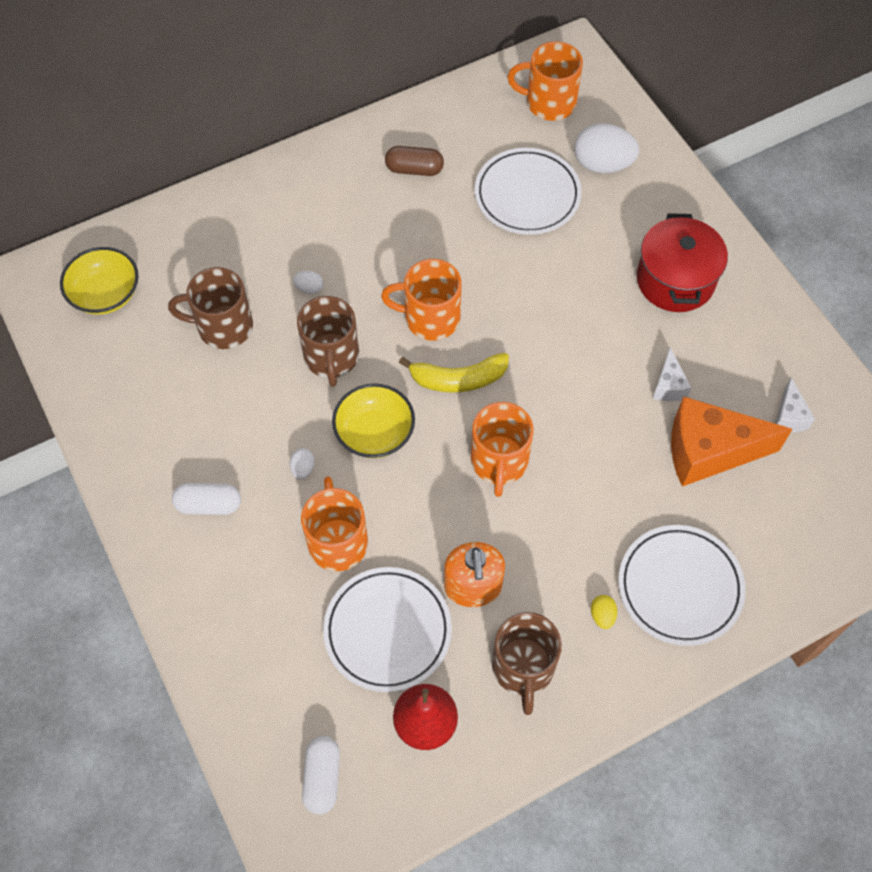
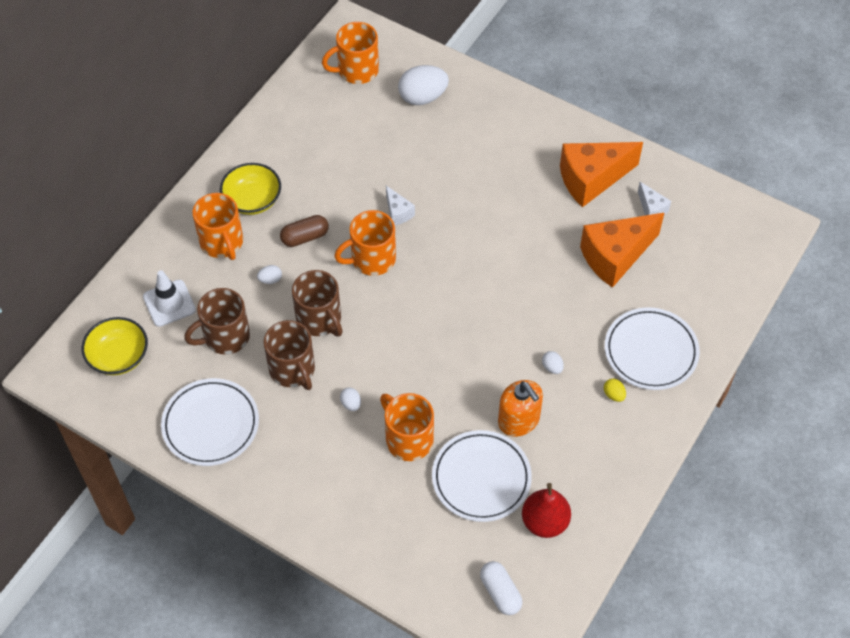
camera: 30 degrees left, 5 degrees down
(191, 263) = (169, 303): none -> white traffic cone
(209, 505) = (300, 462): white capsule -> none
(374, 433) = (385, 355): yellow bowl -> yellow bowl (252, 200)
(414, 169) = (290, 161): brown capsule -> brown capsule (305, 237)
(458, 379) = (419, 291): yellow banana -> none
(499, 462) = (483, 331): orange mug -> orange mug (222, 242)
(523, 668) = (585, 454): brown mug -> brown mug (293, 370)
(527, 195) = (384, 142): white plate -> white plate (211, 424)
(551, 544) = (552, 367): none -> white egg
(668, 385) = (562, 226): white cheese -> white cheese (398, 212)
(675, 280) = (523, 154): red pot -> none
(738, 347) = (591, 179): none -> orange cheese

